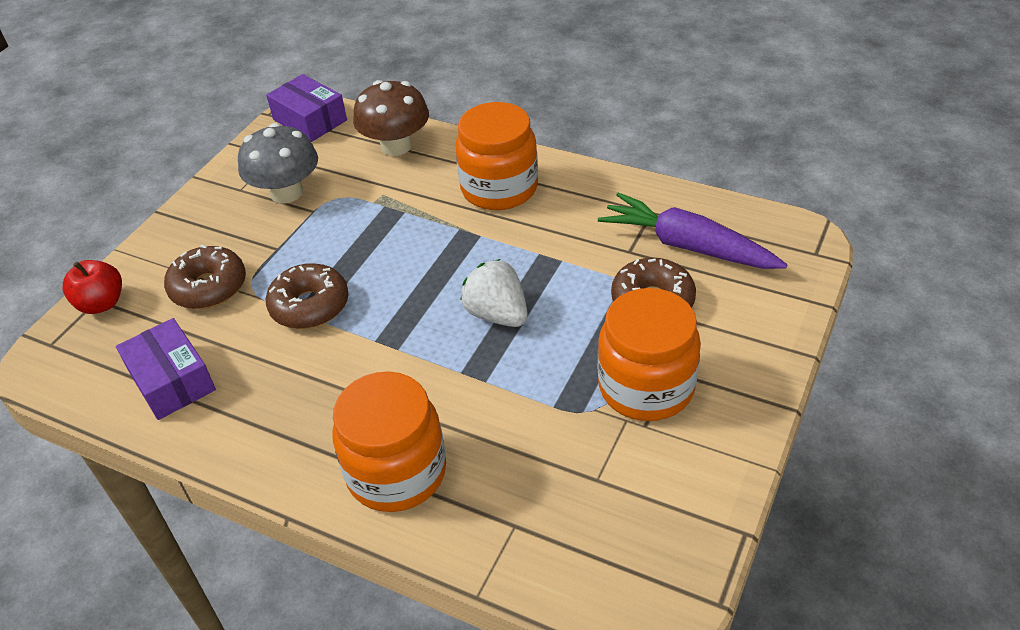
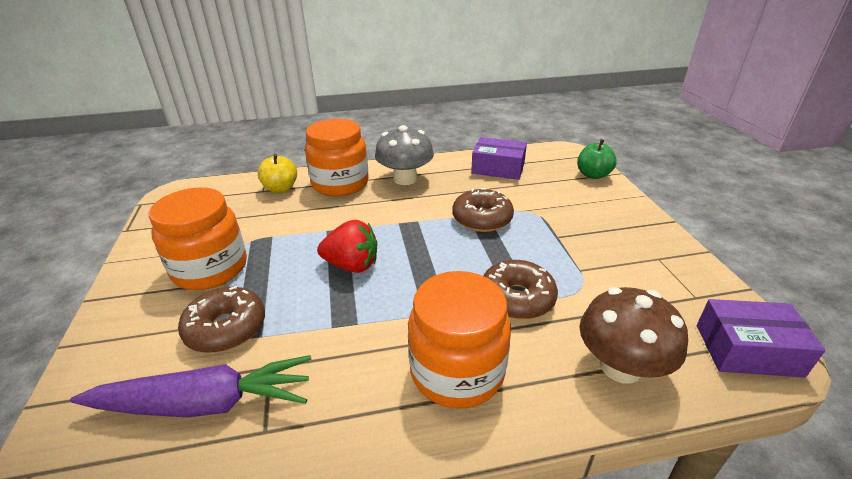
camera: 140 degrees right, 10 degrees down
(101, 303) = (593, 175): red apple -> green apple
(209, 287) = (555, 202): brown donut -> brown donut (517, 298)
(286, 192) = (623, 272): grey mushroom -> grey mushroom (405, 179)
(486, 513) = (281, 188): none -> yellow apple
(497, 314) = (352, 265): white strawberry -> red strawberry

